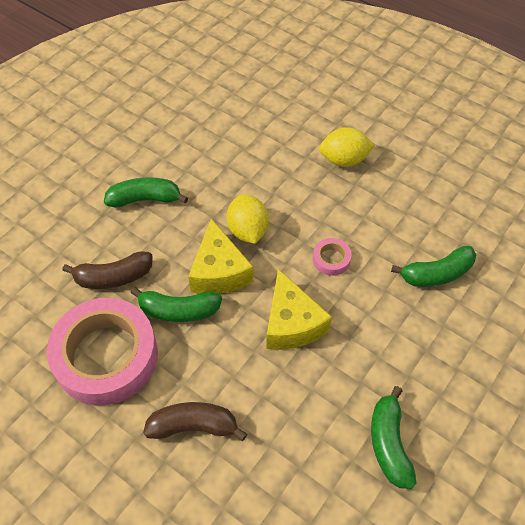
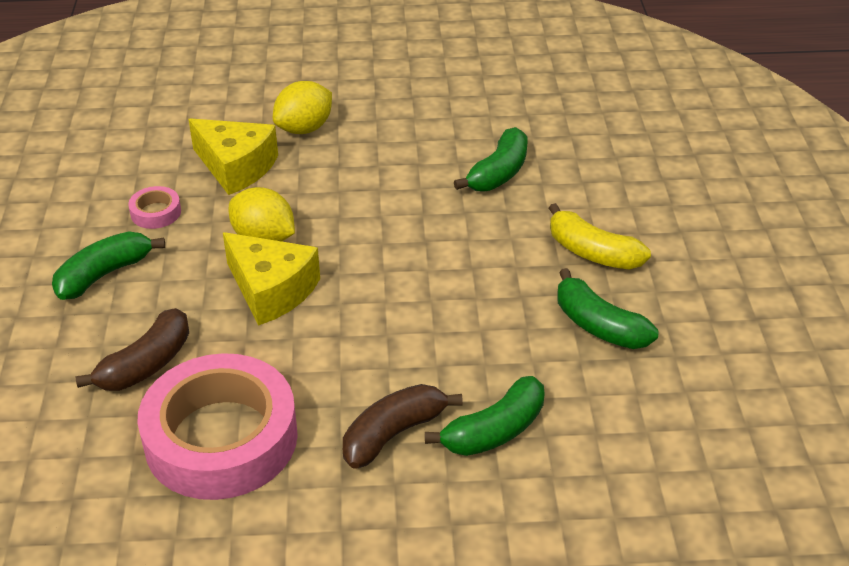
camera: 40 degrees left, 15 degrees down
(178, 310) = (262, 349): green banana -> green banana (494, 431)
(292, 323) = (401, 289): yellow cheese -> yellow cheese (236, 167)
(331, 259) = (383, 216): pink tape -> pink tape (156, 212)
(440, 382) = (592, 252): none -> yellow banana

